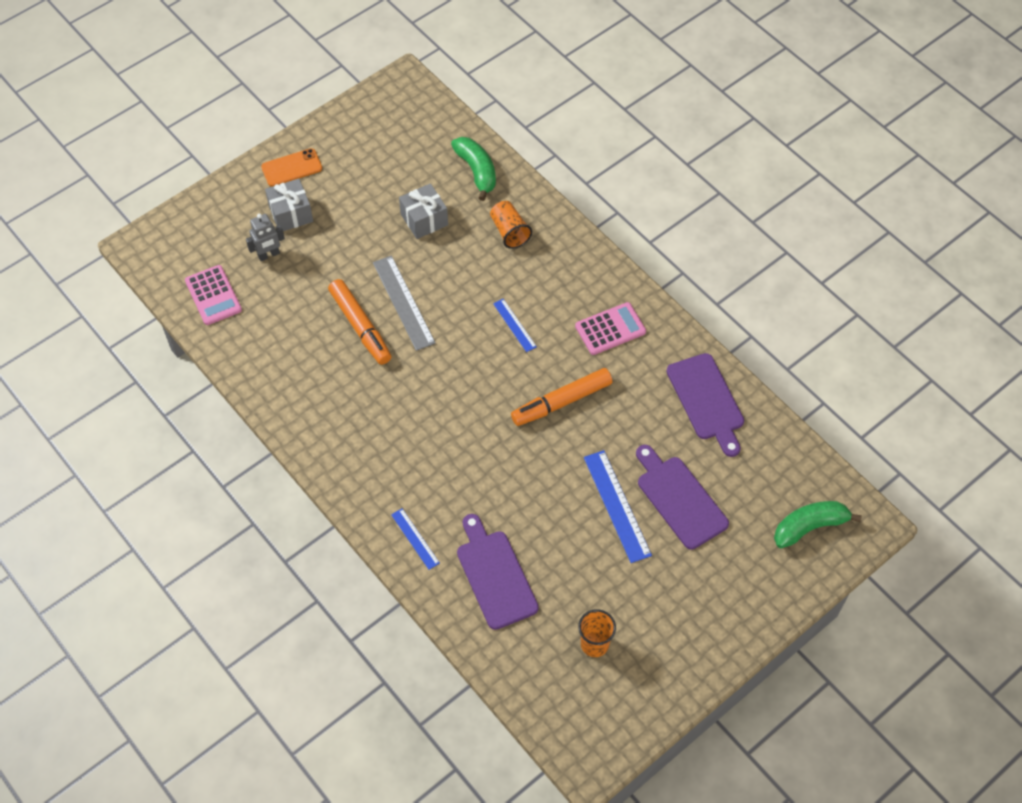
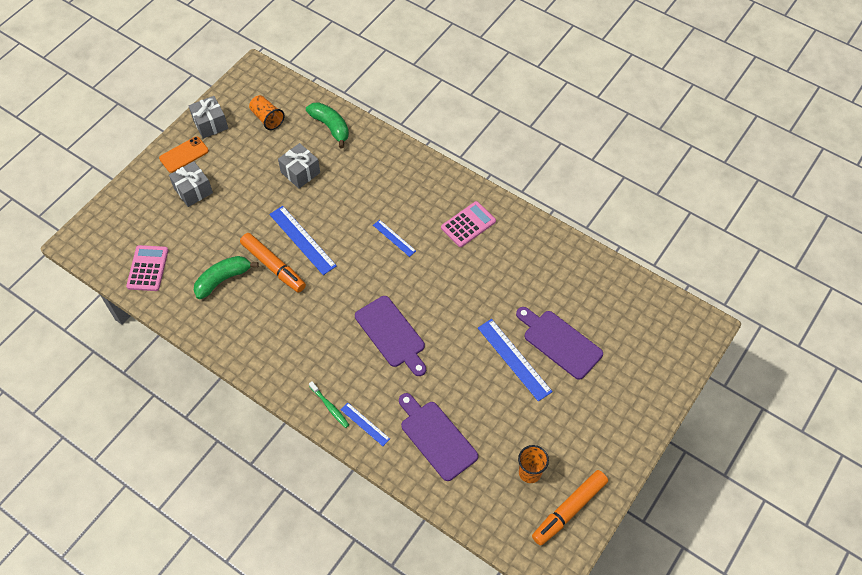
camera: 15 degrees left, 0 degrees up
(213, 295) = (147, 268): pink calculator -> pink calculator turned 135 degrees counterclockwise
(269, 255) = (184, 226): grey robot -> none
(333, 137) = (210, 124): none -> grey gift
(380, 508) = (330, 407): none -> green toothbrush
(403, 302) = (302, 240): grey ruler -> blue ruler
(509, 232) = (369, 167): orange cup -> orange cup (267, 118)
(561, 402) = (448, 289): orange marker -> orange marker (569, 510)
(707, 400) = (557, 262): purple cutting board -> purple cutting board (392, 334)
(809, 527) = (663, 340): green banana -> green banana (223, 279)

